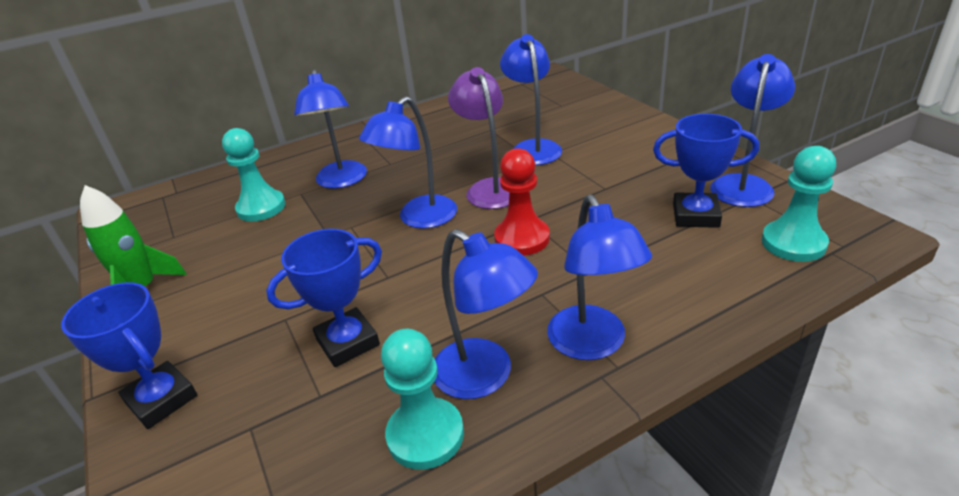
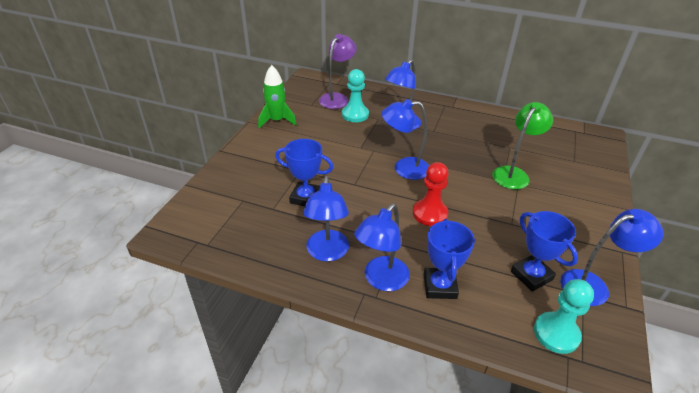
camera: 45 degrees right, 5 degrees up
(161, 399) = (234, 168): blue trophy -> blue trophy (439, 286)
(425, 435) = (281, 252): turquoise pawn -> none
(489, 188) = (456, 178): purple lamp -> purple lamp (337, 98)
(533, 148) = (514, 174): blue lamp -> green lamp

